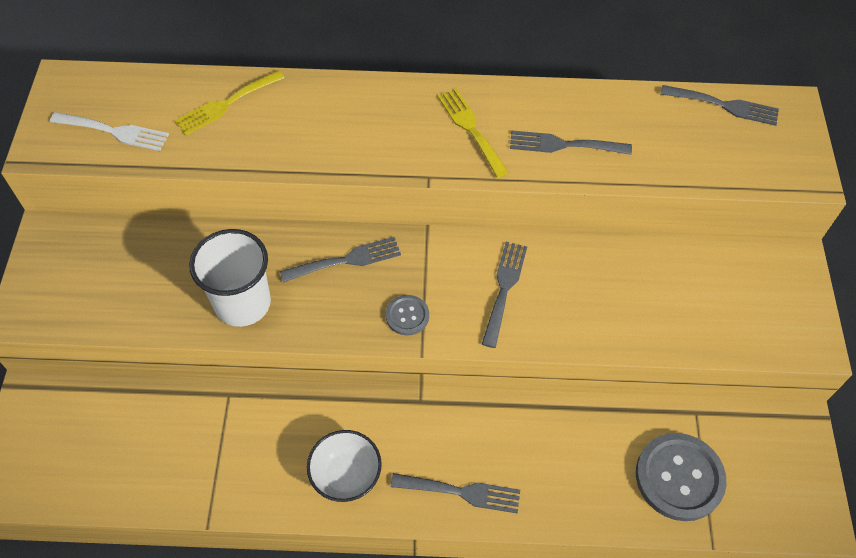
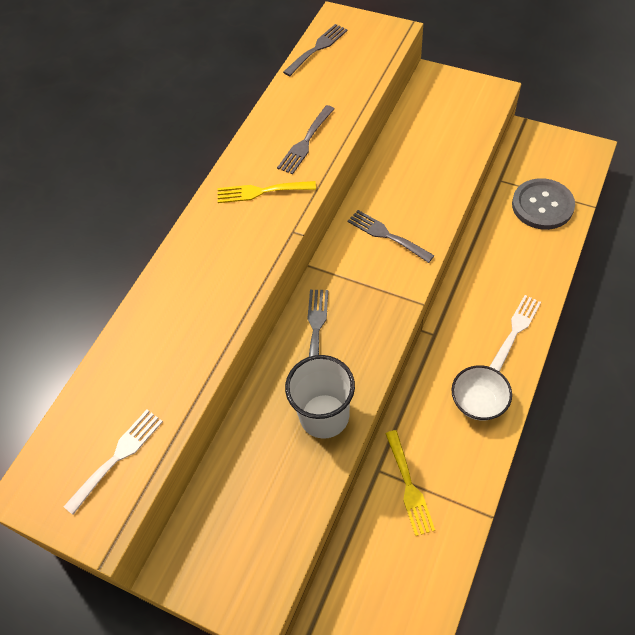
camera: 60 degrees left, 0 degrees up
(226, 104) = (139, 355): yellow fork -> yellow fork (409, 486)
(407, 316) = (384, 302): grey button -> none
(461, 492) = (515, 331): grey fork -> white fork

